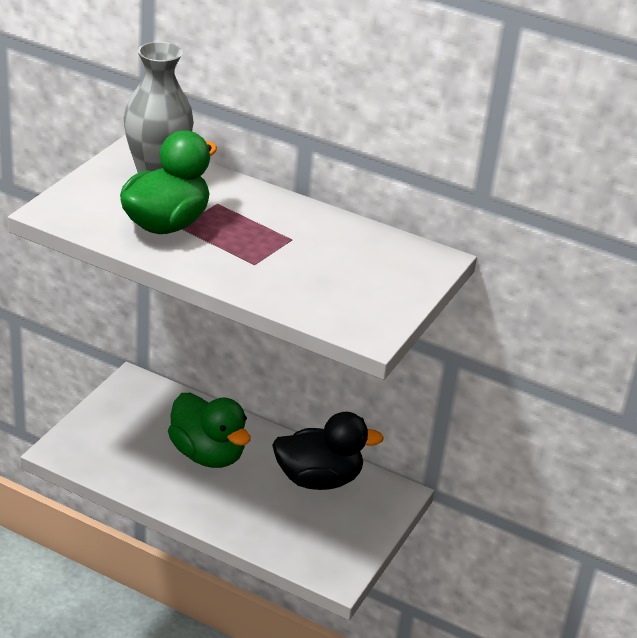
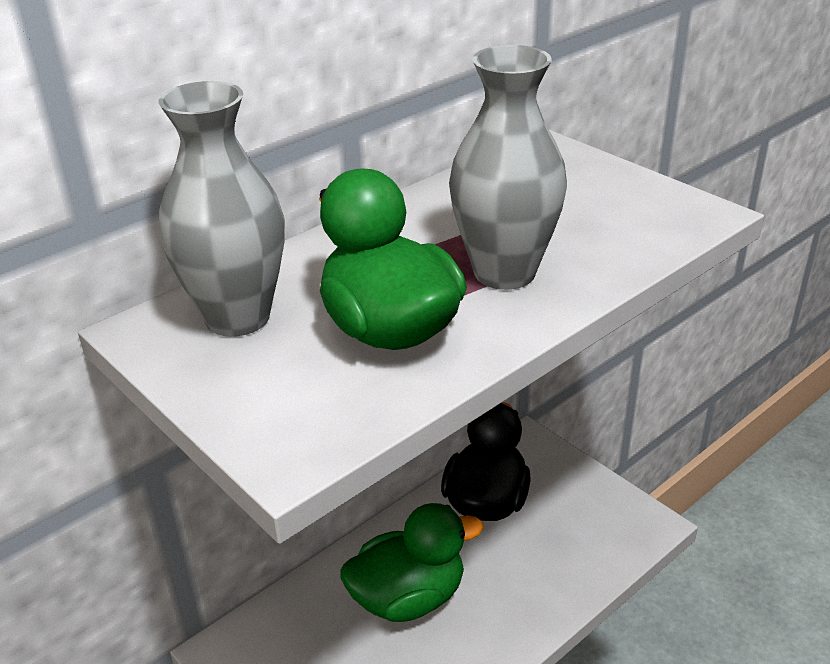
camera: 65 degrees left, 0 degrees up
(246, 257) = (504, 272): none -> grey vase

